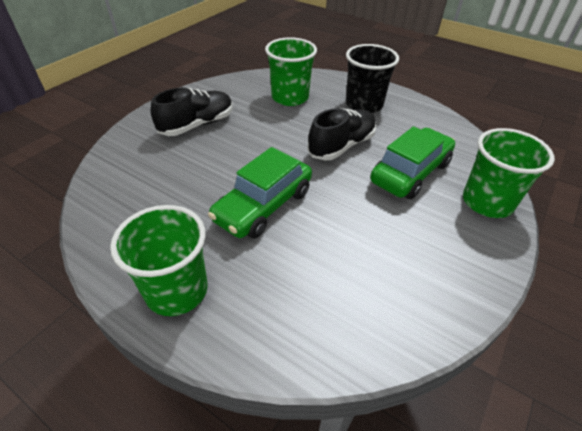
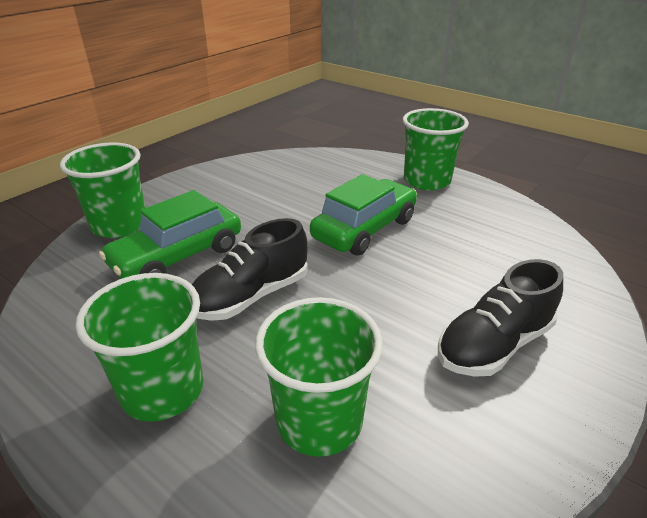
camera: 175 degrees left, 10 degrees down
(364, 105) = (163, 390): black cup -> green cup

